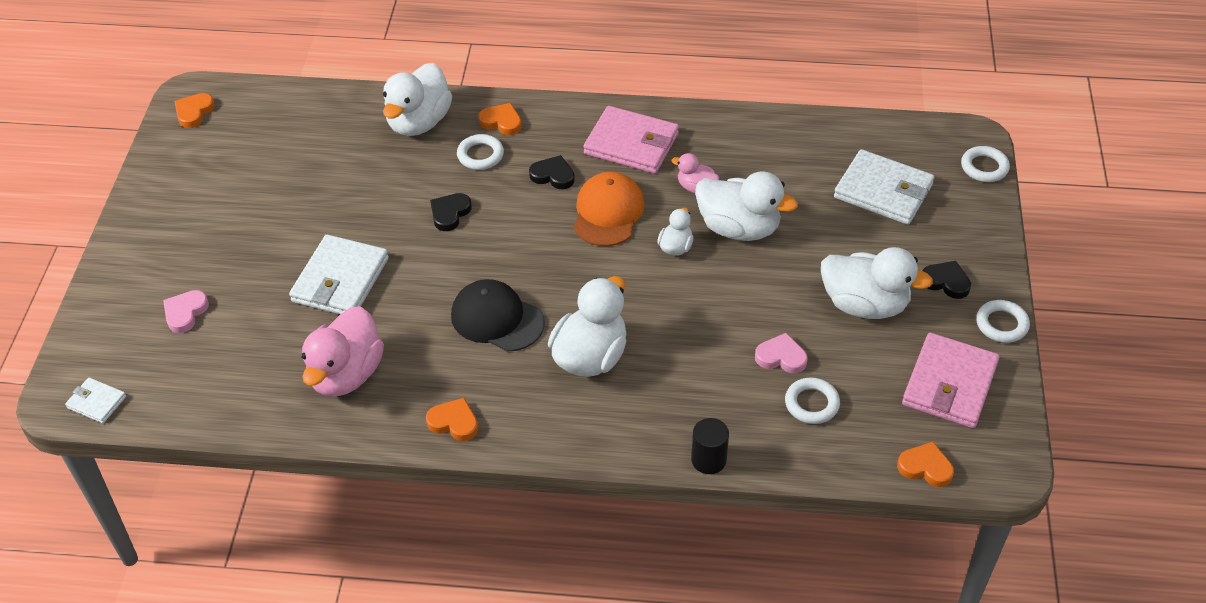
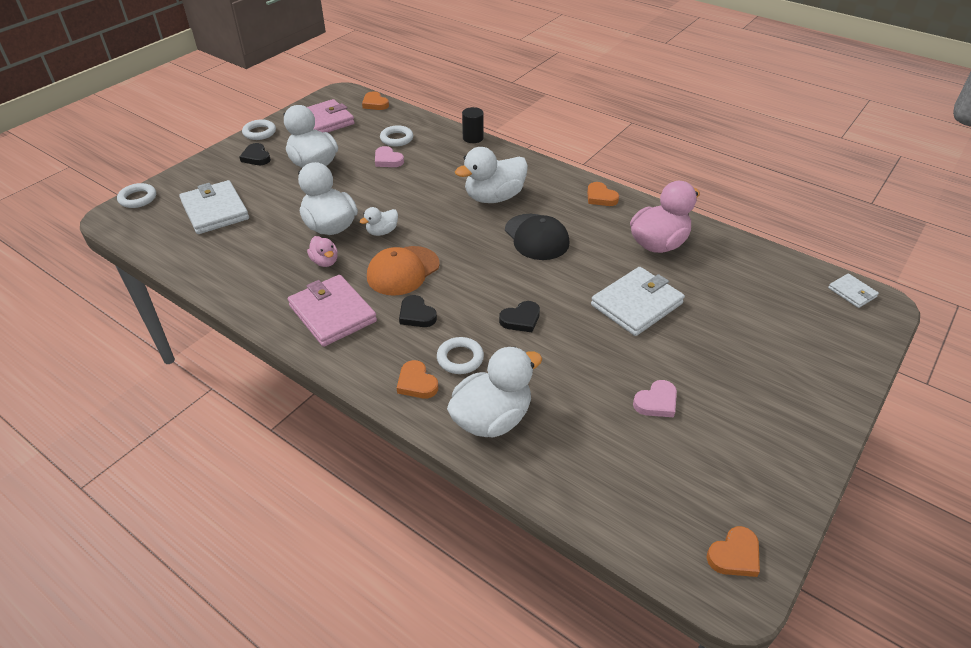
camera: 150 degrees left, 5 degrees down
(185, 313) = (774, 329): pink heart -> pink heart (656, 402)

